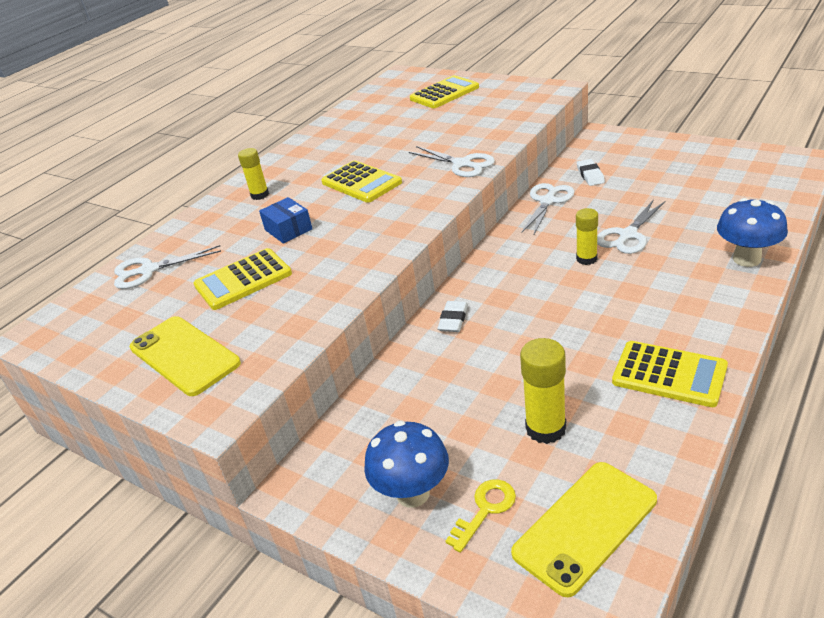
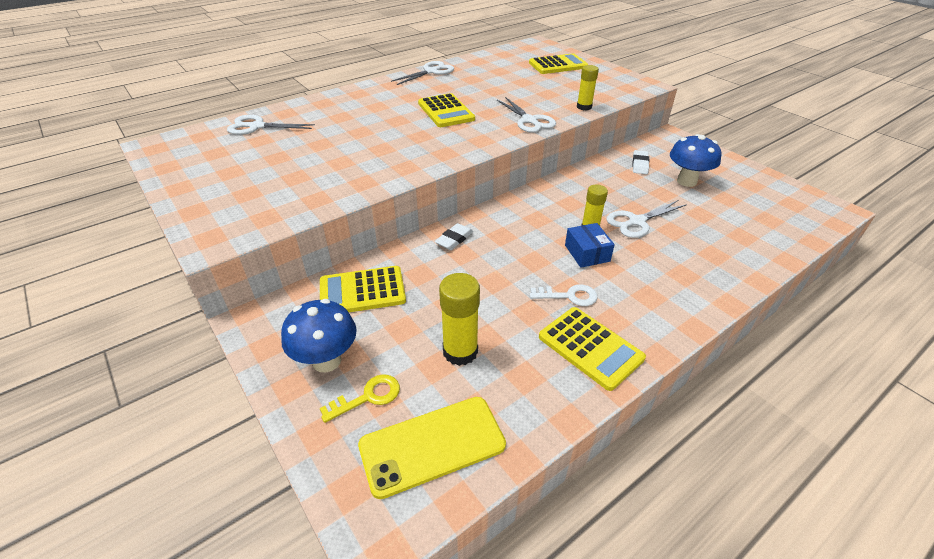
camera: 15 degrees right, 5 degrees up
(184, 355) = (228, 193): yellow phone -> none
(243, 280) = (310, 154): yellow calculator -> yellow calculator (362, 291)
(260, 195) = (370, 98): yellow glue stick -> yellow glue stick (584, 107)
(288, 229) = (368, 128): blue box -> blue box (587, 253)
(547, 201) = (591, 174): white scissors -> white scissors (431, 72)
(614, 333) = (569, 296): none -> white key
(746, 259) = (725, 276): blue mushroom -> blue mushroom (686, 181)

